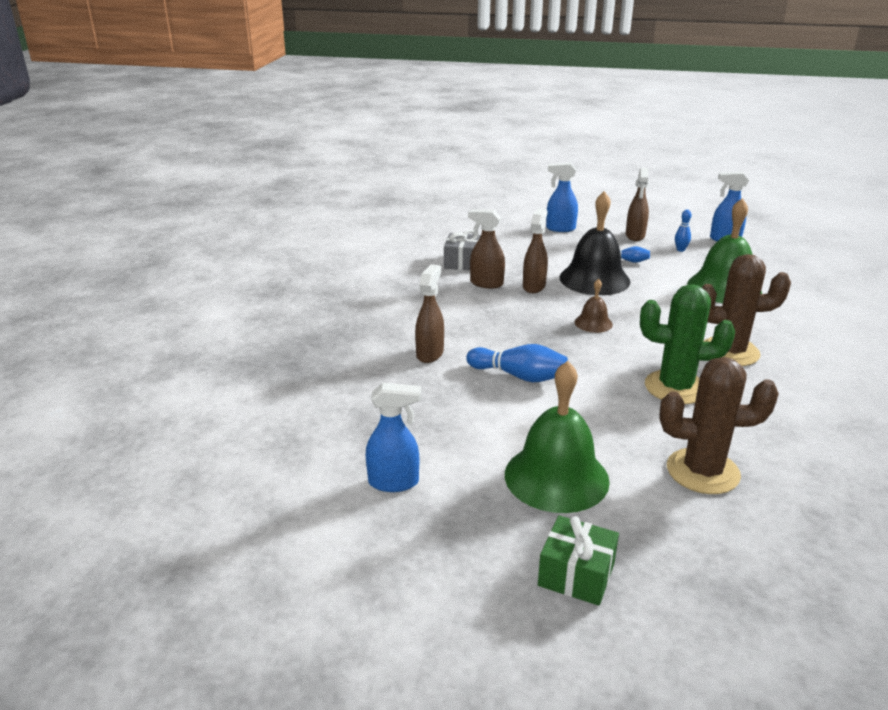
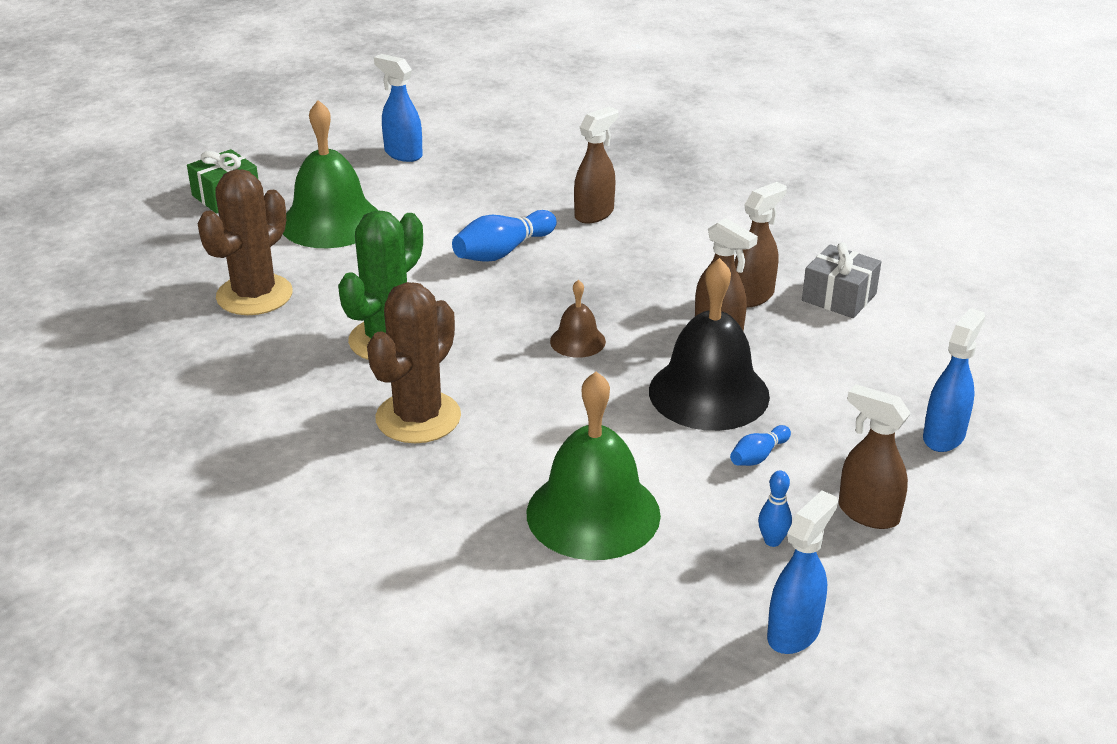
camera: 115 degrees right, 5 degrees up
(394, 482) = (403, 154): blue spray bottle -> blue spray bottle turned 105 degrees clockwise
(430, 353) = (594, 214): brown spray bottle -> brown spray bottle turned 90 degrees counterclockwise

